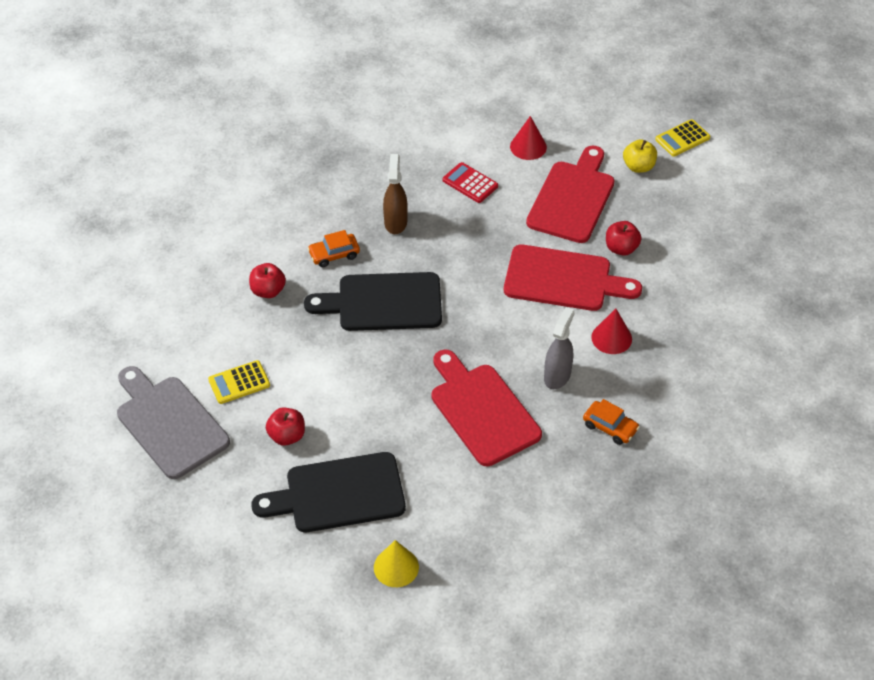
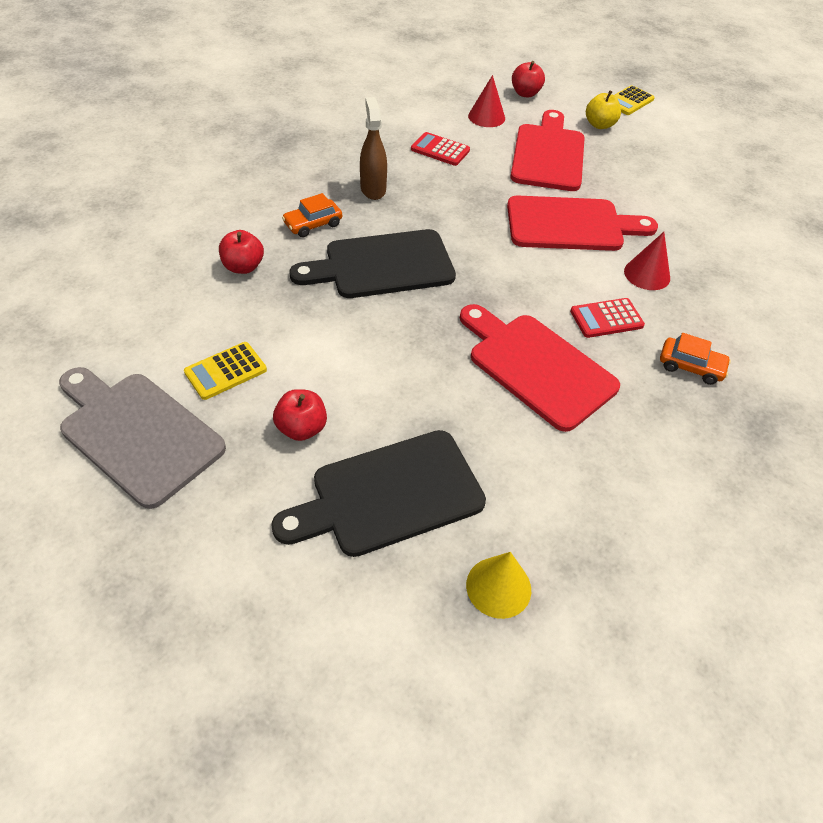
camera: 15 degrees left, 0 degrees up
(557, 376) = (606, 319): grey spray bottle -> red calculator
(621, 248) = (616, 192): red apple -> red apple (525, 93)

